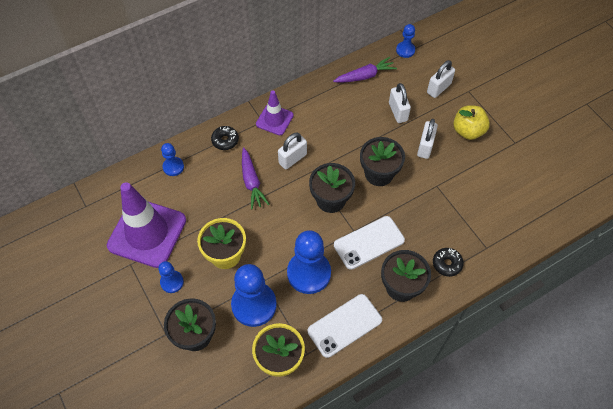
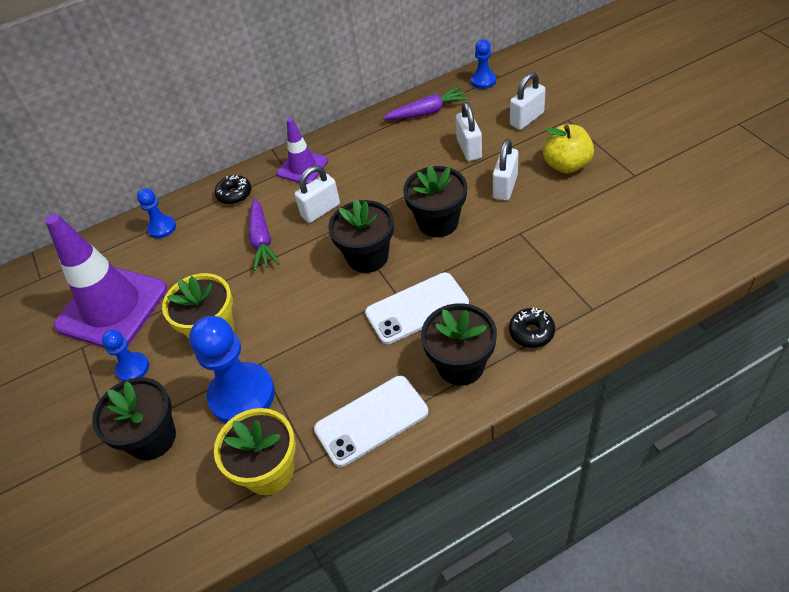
camera: 10 degrees right, 10 degrees down
(309, 273) = (326, 351): blue pawn -> none

